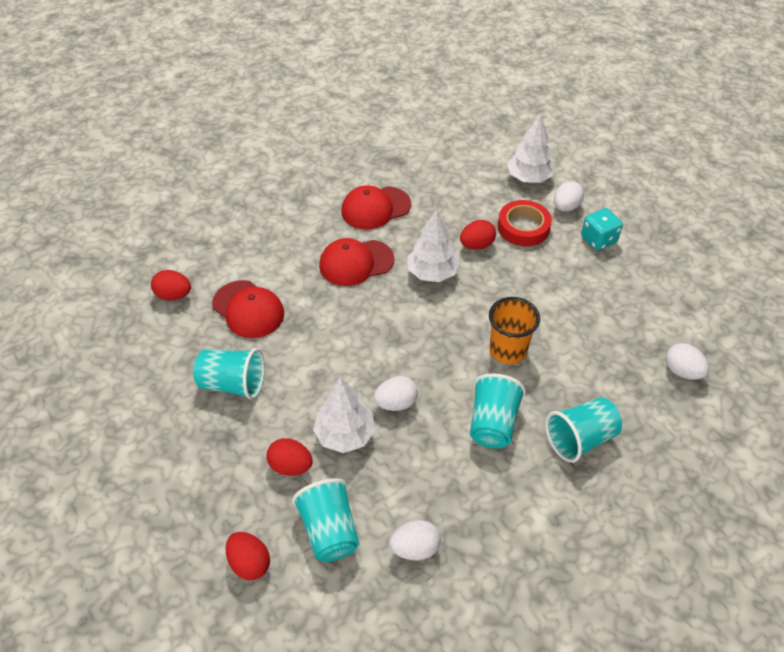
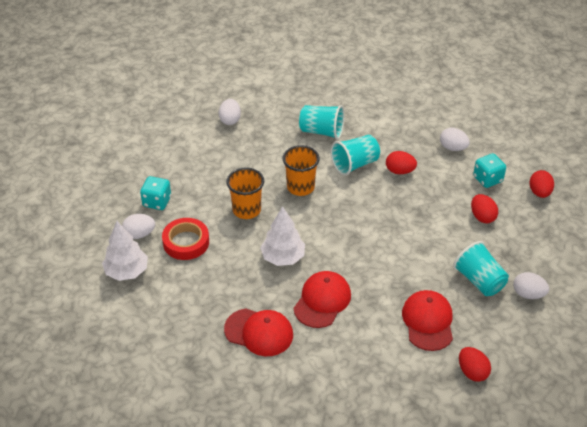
camera: 135 degrees left, 5 degrees down
(329, 530) = (487, 179): turquoise cup -> turquoise dice
(345, 435) = (438, 211): white tree -> none
(356, 263) = (322, 301): red cap -> red cap turned 90 degrees counterclockwise
(396, 403) = (394, 206): white egg -> white egg (528, 294)
(476, 245) = (231, 253): red egg -> red egg (399, 171)
(520, 290) = (246, 210): none -> orange cup

